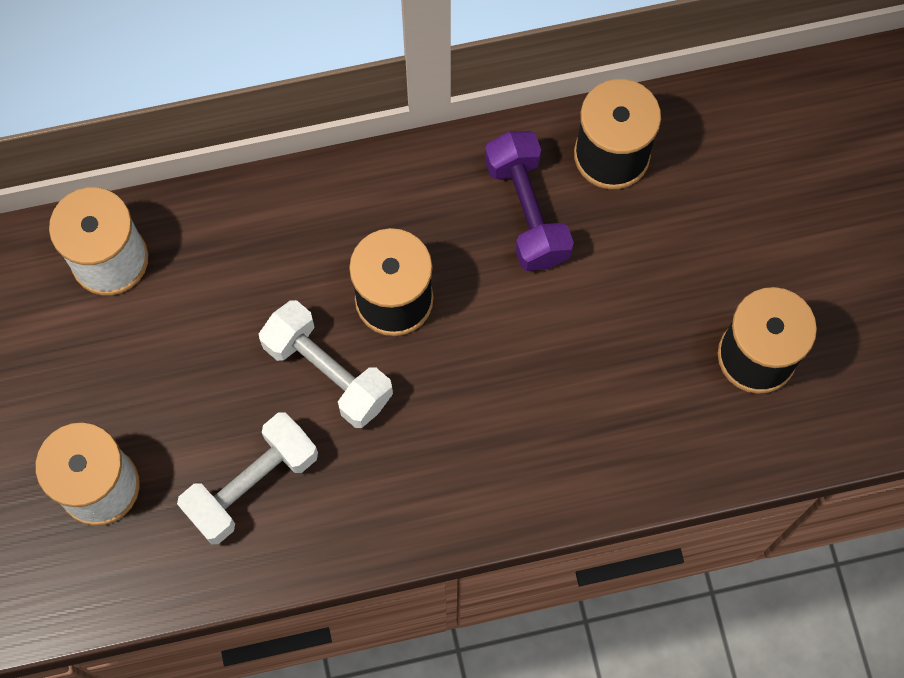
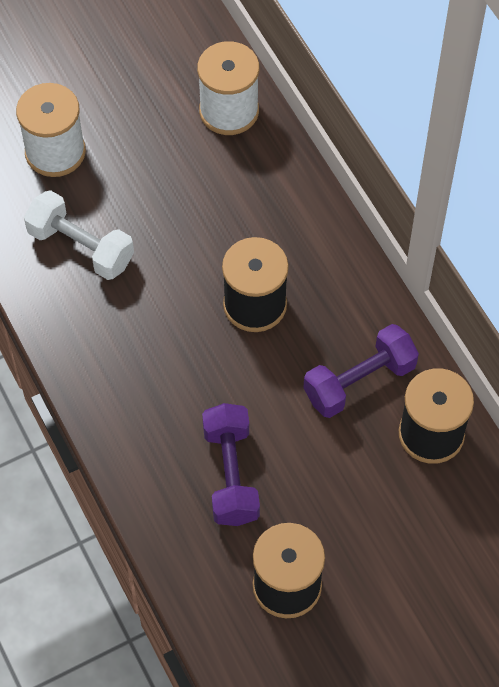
camera: 75 degrees right, 10 degrees down
(328, 372) = (182, 274): white dumbbell -> none
(607, 382) = (231, 474): none -> purple dumbbell

